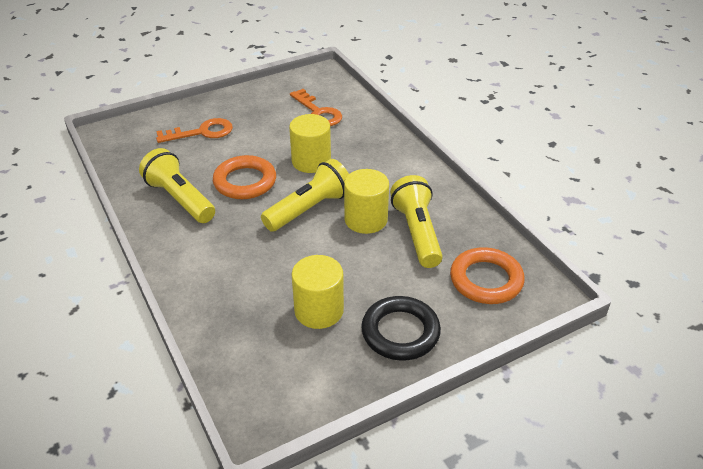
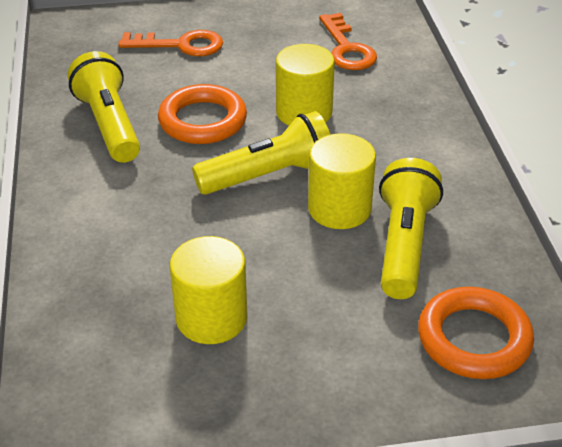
camera: 20 degrees right, 0 degrees up
(400, 332) = (309, 380): black ring -> none

